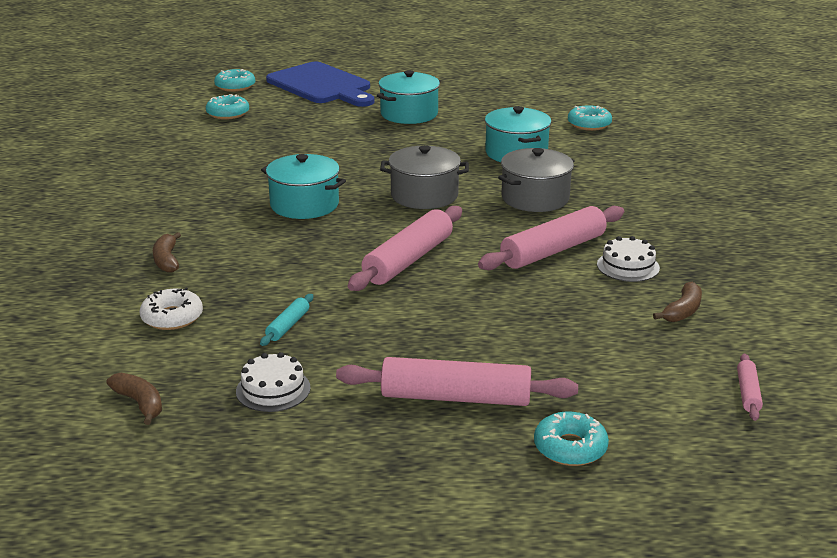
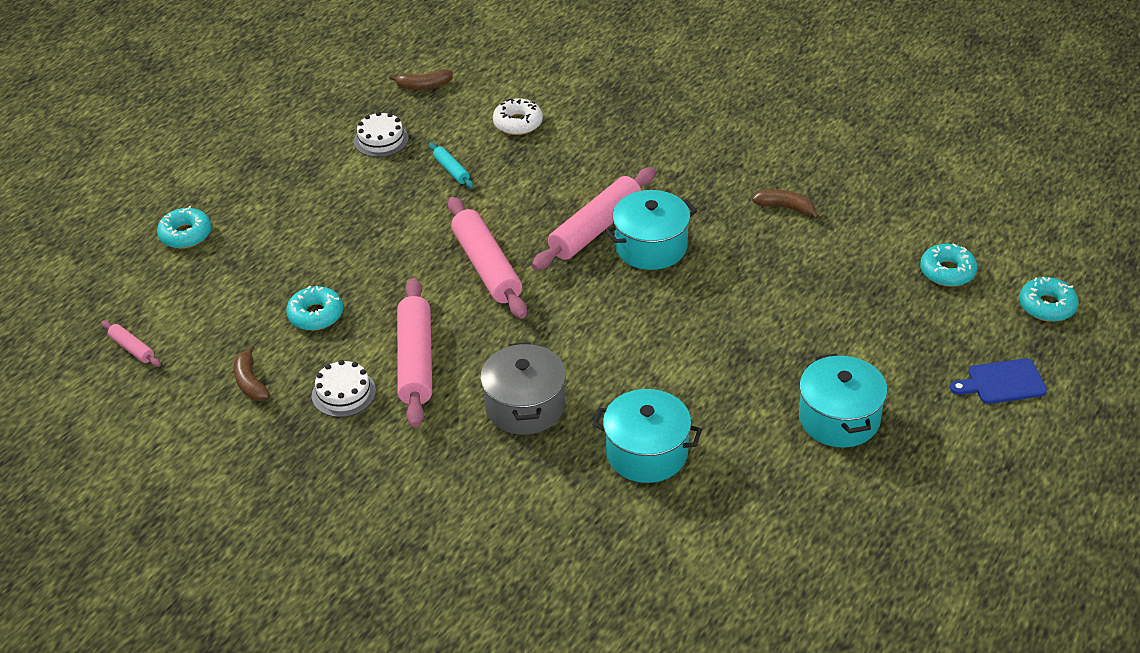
camera: 125 degrees right, 15 degrees up
(167, 260) = (612, 142): brown banana -> brown banana (785, 208)
(322, 85) = (1002, 382): blue cutting board -> blue cutting board, size x0.49
(424, 195) = (602, 331): grey pot -> none
(455, 397) = (286, 211): pink rolling pin -> pink rolling pin (595, 229)
(589, 124) = (677, 571): turquoise donut -> turquoise donut (316, 315)

